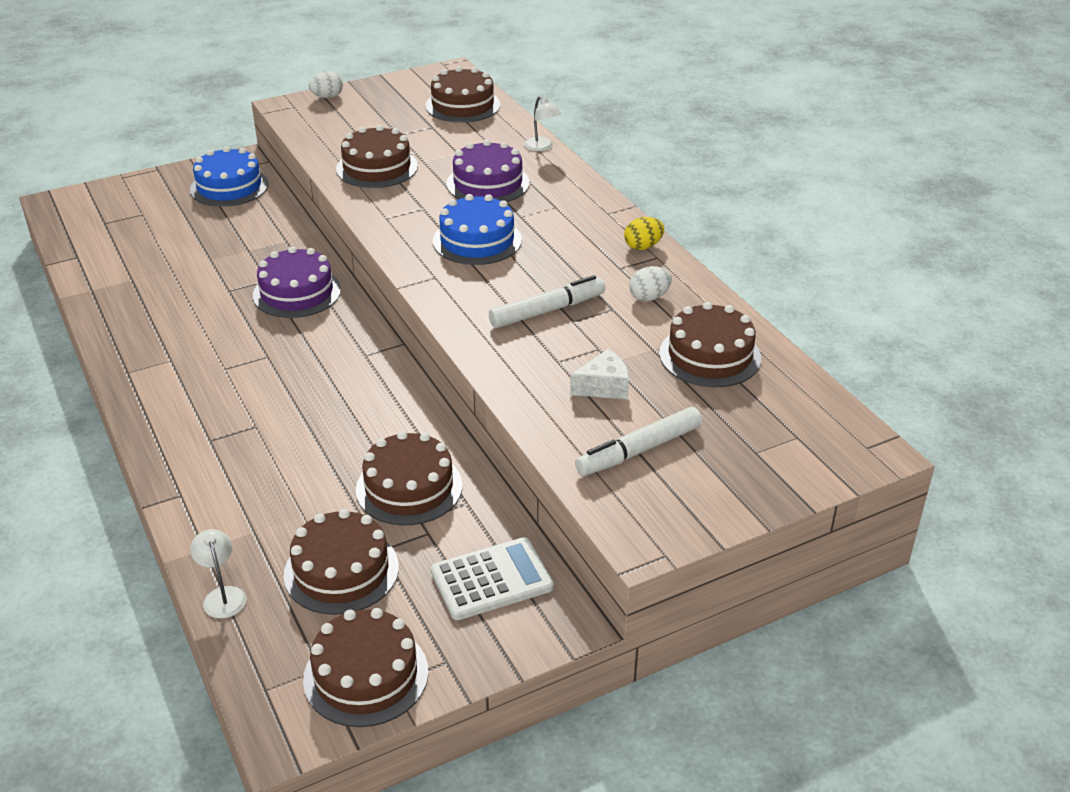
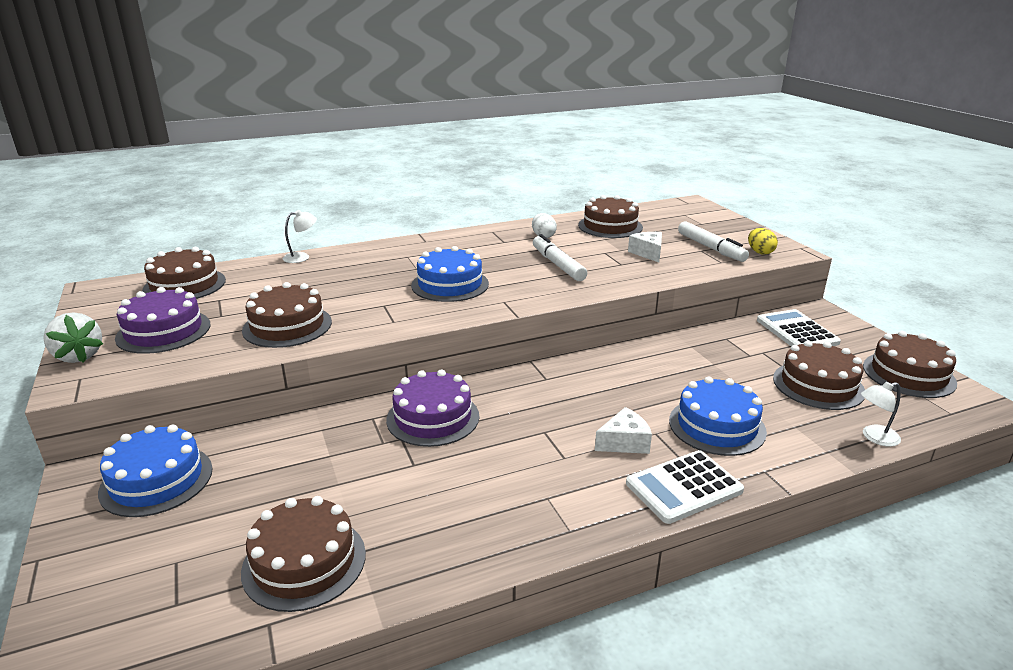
camera: 85 degrees left, 10 degrees down
(166, 438) = (684, 487): none -> white calculator
(241, 405) = (624, 442): none -> white cheese
(262, 470) = (717, 426): none -> blue cake
(327, 97) = (78, 356): white egg -> white strawberry
(409, 488) = (717, 359): brown cake -> brown cake (304, 562)
(488, 183) = (353, 278): purple cake -> purple cake (163, 331)
(643, 246) = (477, 234): yellow egg -> yellow egg (760, 252)

